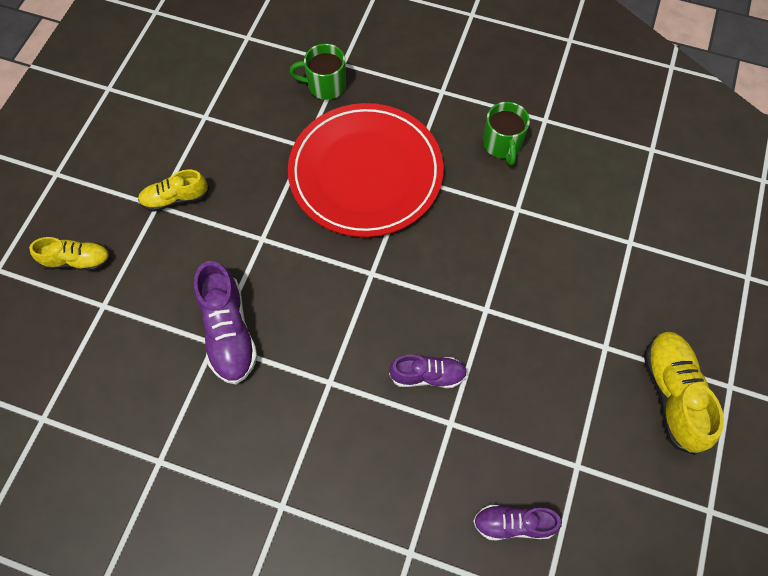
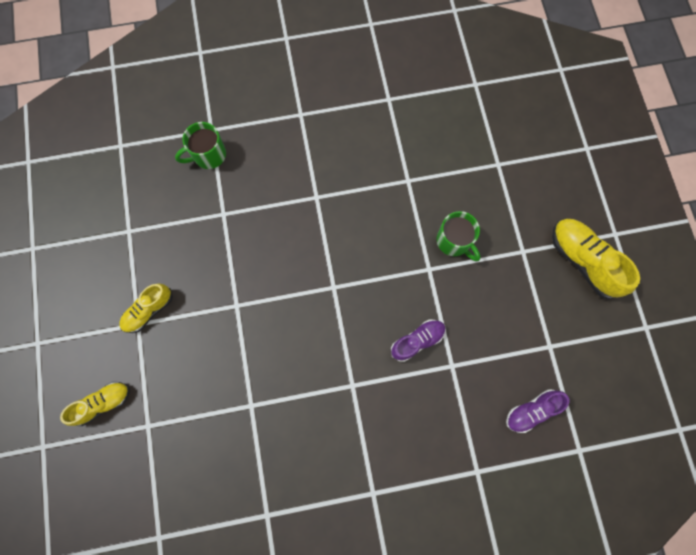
camera: 30 degrees left, 10 degrees up
(229, 332) = (257, 391): purple shoe -> none
(365, 173) = (282, 211): red plate -> none
(502, 145) = (369, 135): green mug -> green mug (454, 241)

